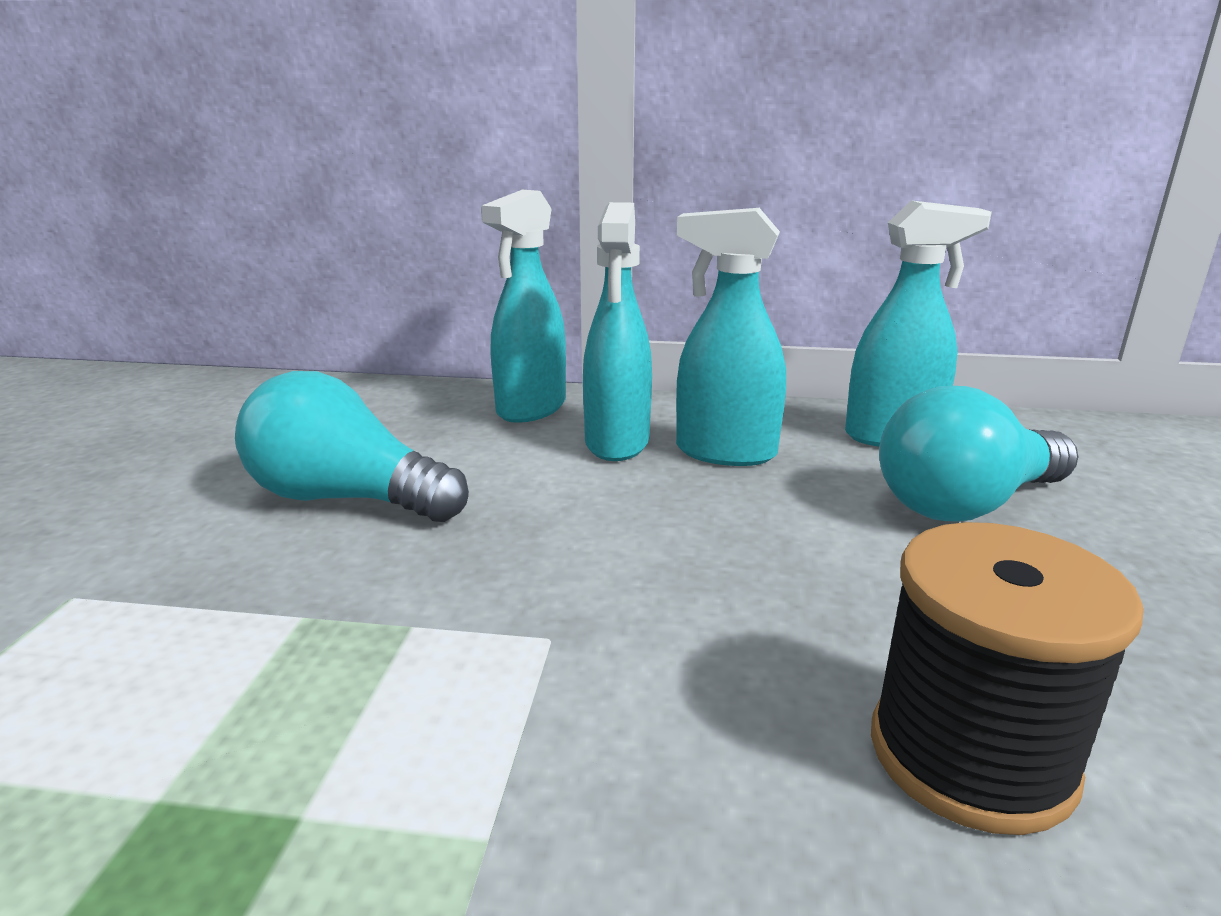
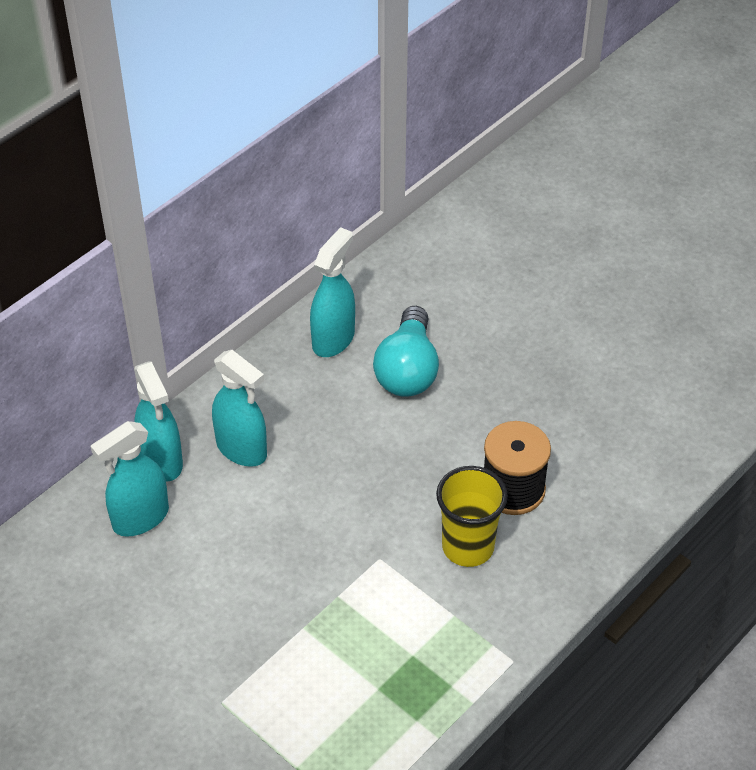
camera: 55 degrees left, 25 degrees up
(347, 499) = (209, 583): turquoise light bulb -> none
(718, 757) = (468, 547): none -> yellow cup
(725, 452) = (291, 415): turquoise spray bottle -> turquoise spray bottle (140, 518)

